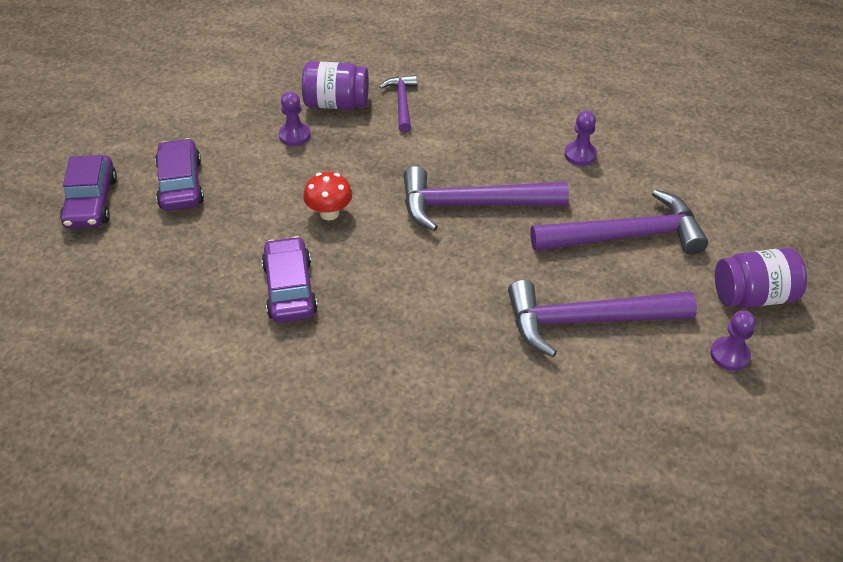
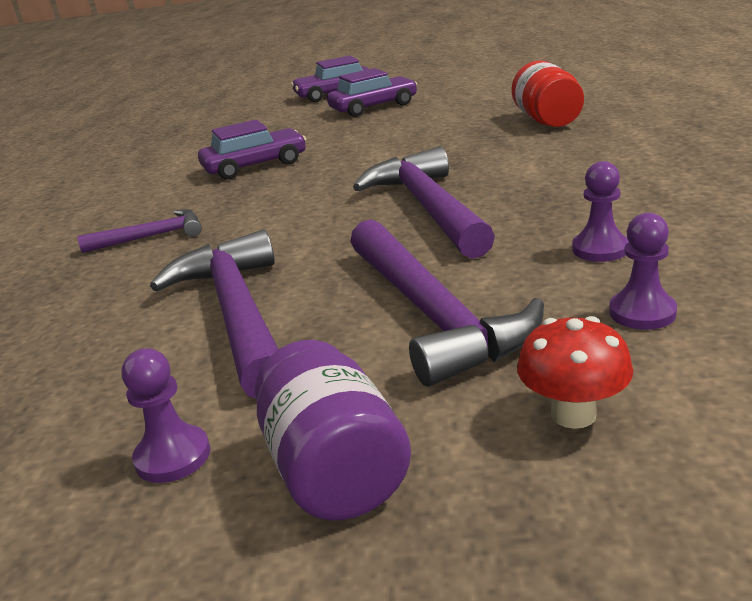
camera: 80 degrees right, 20 degrees down
(294, 135) = (476, 120): purple pawn -> purple pawn (642, 312)
(329, 213) = (368, 155): red mushroom -> red mushroom (573, 414)
(336, 103) = (547, 120): purple jar -> red jar
(402, 103) = (585, 141): purple hammer -> purple hammer (151, 237)

